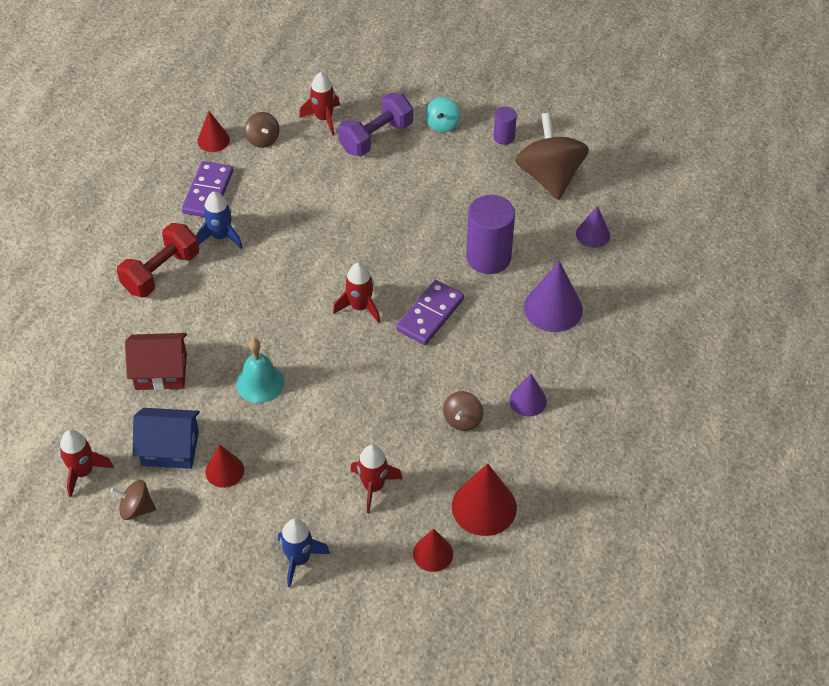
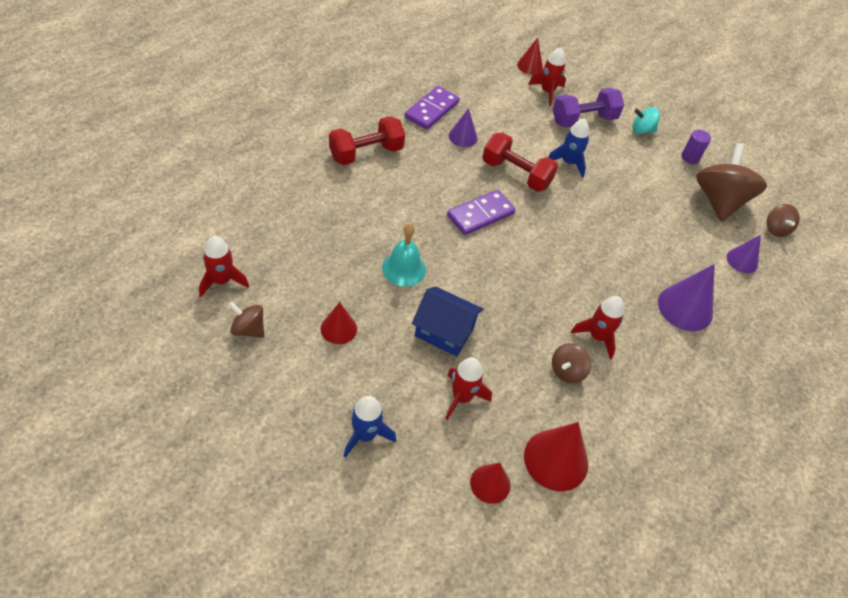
camera: 15 degrees right, 0 degrees up
(161, 372) = (327, 227): red house -> none
(170, 448) = (303, 291): blue house -> blue house (444, 331)
(213, 140) = (454, 76): red cone -> red cone (530, 66)
(221, 236) = (426, 145): blue rocket -> blue rocket (568, 163)
(263, 140) = (492, 89): brown spinning top -> brown spinning top (776, 229)
(330, 231) = (516, 174): none -> red dumbbell
(360, 307) = (515, 241): red rocket -> red rocket (597, 337)
(430, 315) = (573, 271): purple domino -> purple domino (480, 215)
(442, 124) = (642, 130): turquoise spinning top -> turquoise spinning top turned 60 degrees clockwise
(488, 257) = (642, 244): purple cylinder -> none
(528, 400) = (633, 379): purple cone -> purple cone (463, 137)

